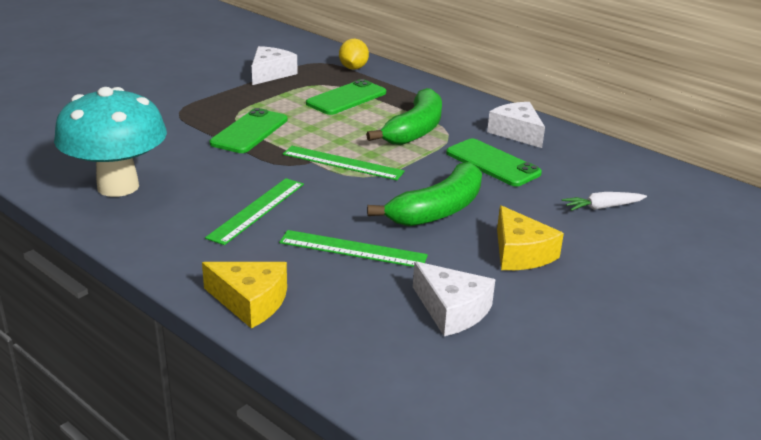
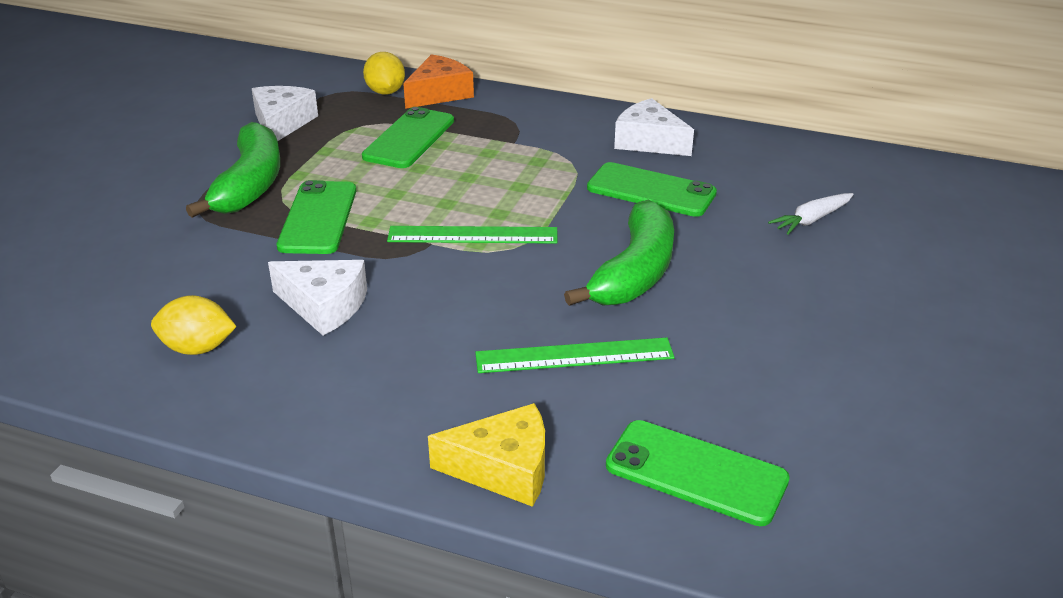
camera: 20 degrees left, 5 degrees up
(118, 186) = (198, 348): turquoise mushroom -> yellow lemon
(257, 210) = (414, 333): green ruler -> none
(379, 340) = (696, 473): none -> green phone
(389, 75) = (439, 93): none -> orange cheese
(415, 130) = (527, 165): green banana -> green banana (250, 184)
(452, 310) = (747, 406): white cheese -> white cheese (324, 306)
(520, 253) = (767, 306): yellow cheese -> none

